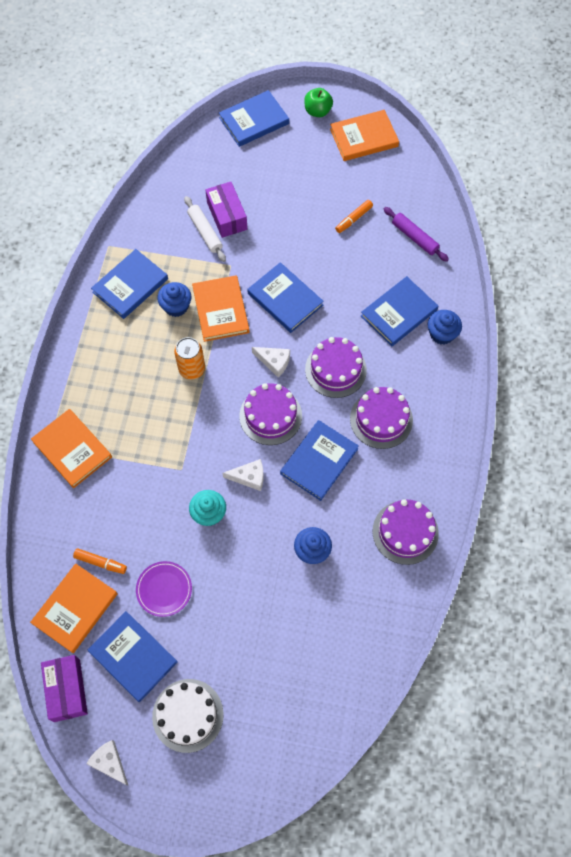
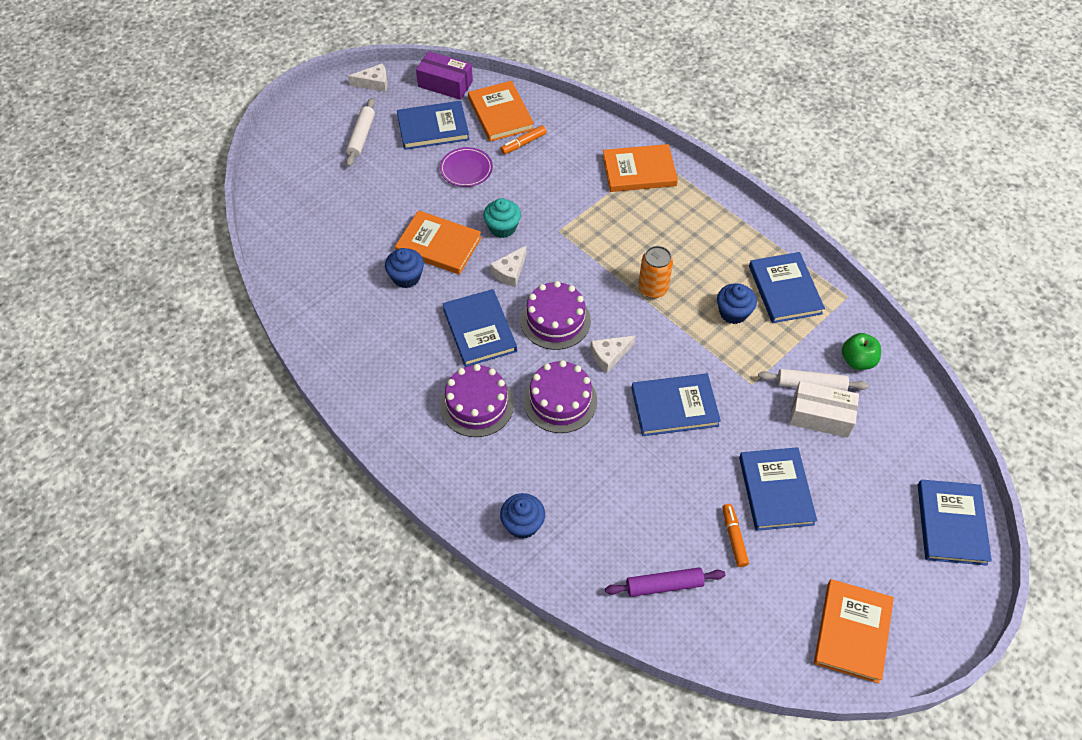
camera: 125 degrees right, 10 degrees down
(188, 715) = (361, 136): white cake -> white rolling pin
(221, 310) = (702, 346): orange book -> orange book (438, 245)
(227, 216) = (820, 416): purple box -> white box
(317, 111) = (928, 606): green apple -> green apple (857, 361)
(399, 313) = (579, 500): blue book -> blue book (775, 490)
(405, 532) = (358, 352): purple cake -> none

